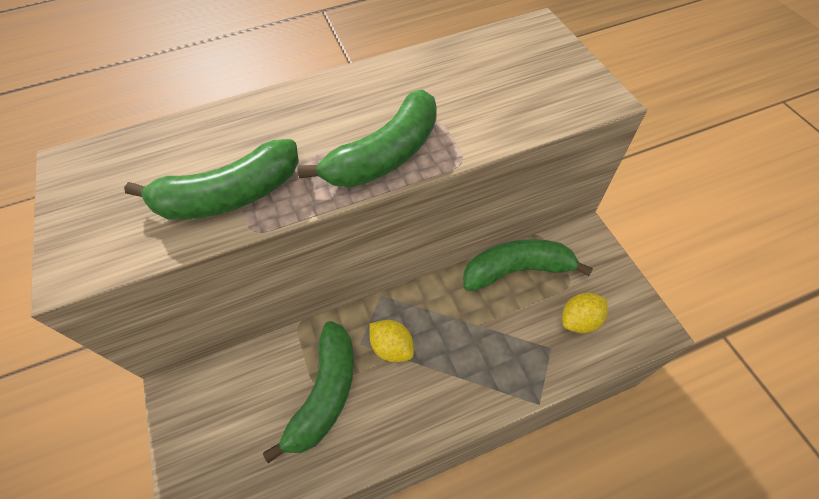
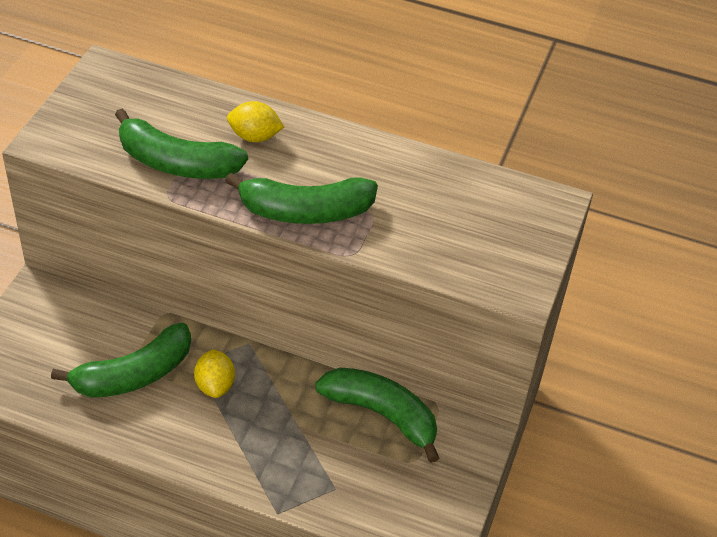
camera: 35 degrees right, 10 degrees down
(579, 320) = (385, 490): yellow lemon -> yellow lemon (254, 137)

